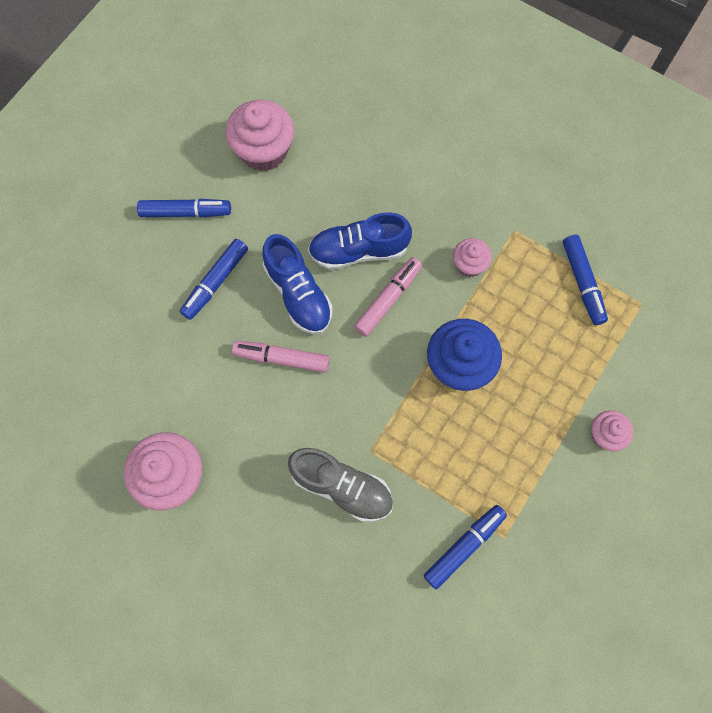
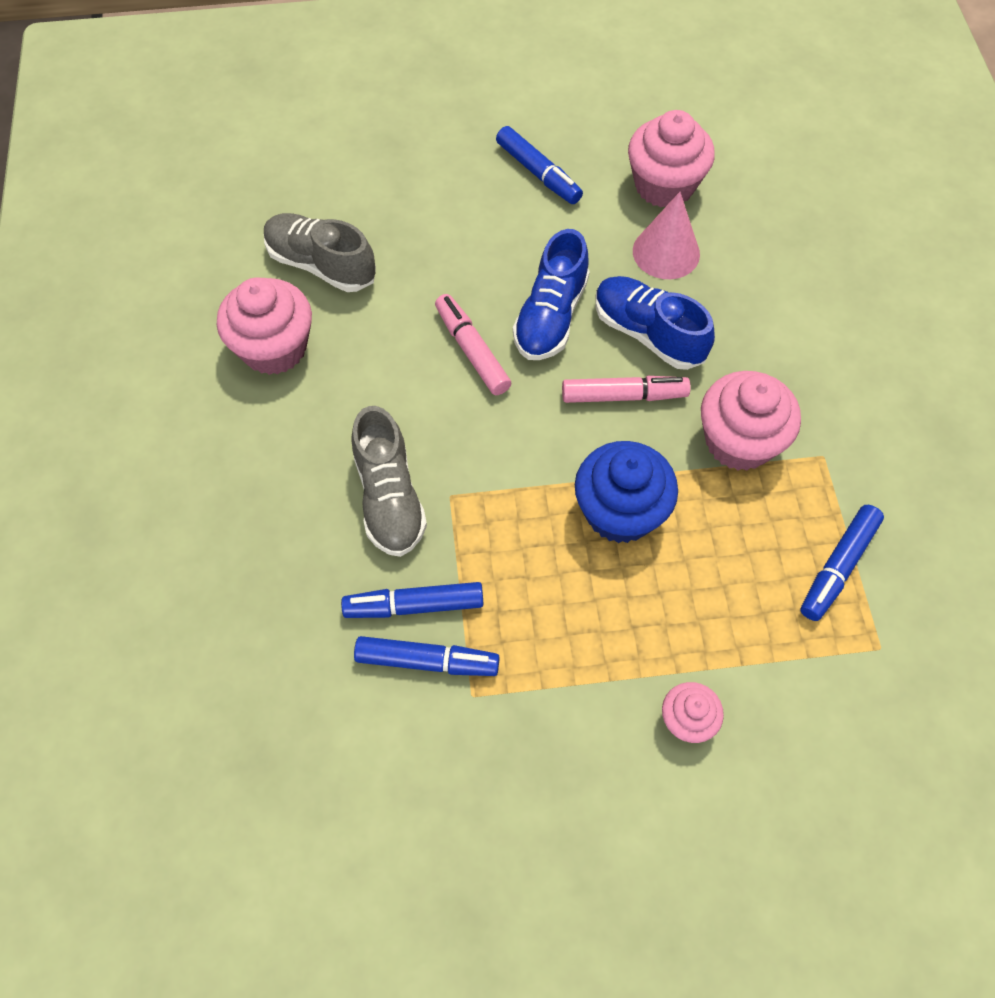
camera: 50 degrees right, 10 degrees down
(133, 398) = (321, 265): none -> grey shoe
(215, 282) = (494, 244): blue marker -> blue marker (414, 605)
(312, 192) = (666, 252): none -> pink cone
(469, 264) = (739, 441): pink cupcake -> pink cupcake, size x1.82

